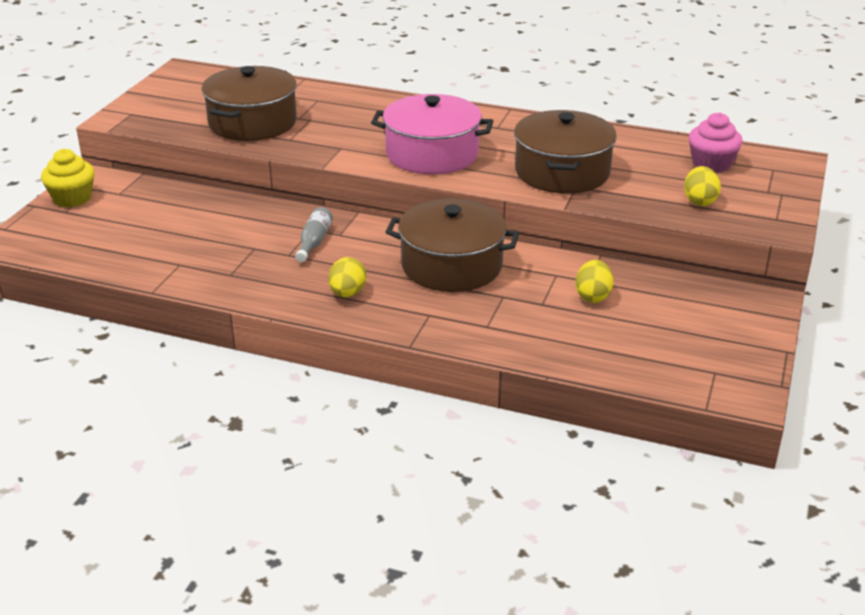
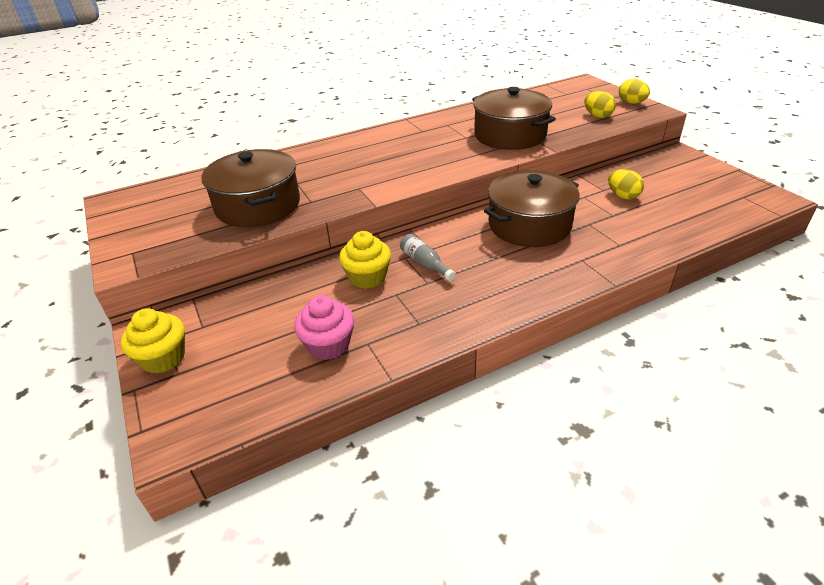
camera: 45 degrees left, 5 degrees up
(260, 226) = (367, 277): none -> yellow cupcake
(347, 293) = (515, 280): yellow egg -> yellow egg (631, 103)
(432, 154) = (422, 162): pink pot -> none
(711, 164) = (560, 98): pink cupcake -> pink cupcake (328, 345)

